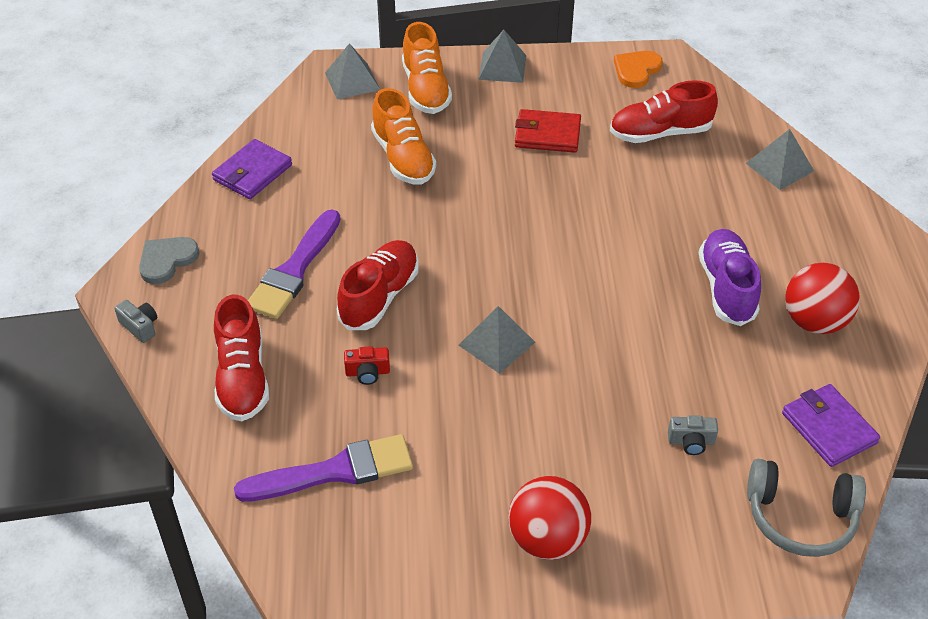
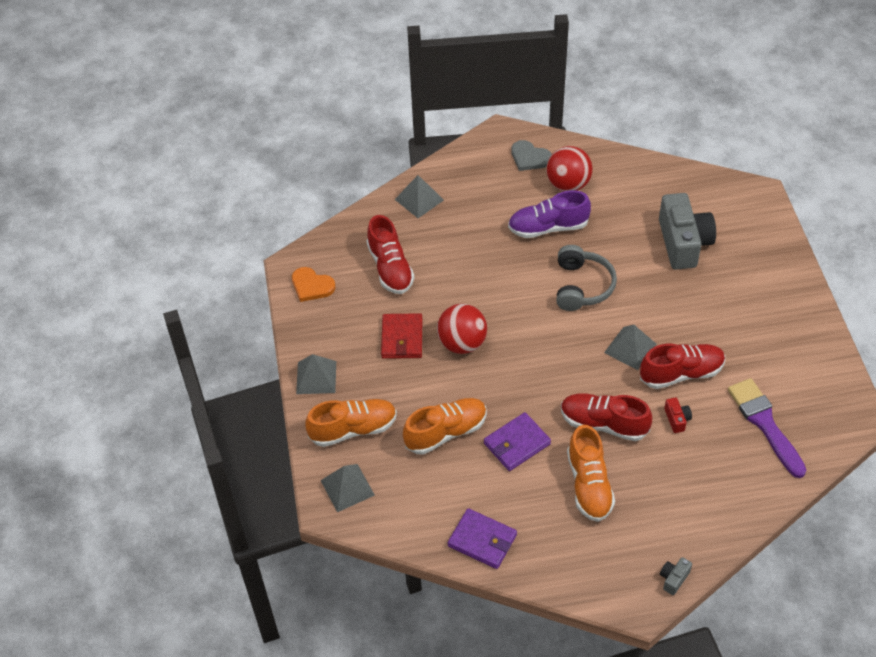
camera: 95 degrees left, 5 degrees up
(167, 260) = (599, 579): grey heart -> grey heart (529, 157)
(242, 378) = (703, 496): red shoe -> red shoe (681, 373)
(294, 270) = (589, 485): purple brush -> orange shoe
(547, 539) = (777, 307): red ball -> red ball (462, 343)
(691, 441) = (683, 243): grey camera -> grey camera, size x2.42
(800, 518) = (722, 194): grey headphones -> grey headphones (582, 286)
(829, 428) = (653, 180): purple wallet -> purple wallet (517, 443)

